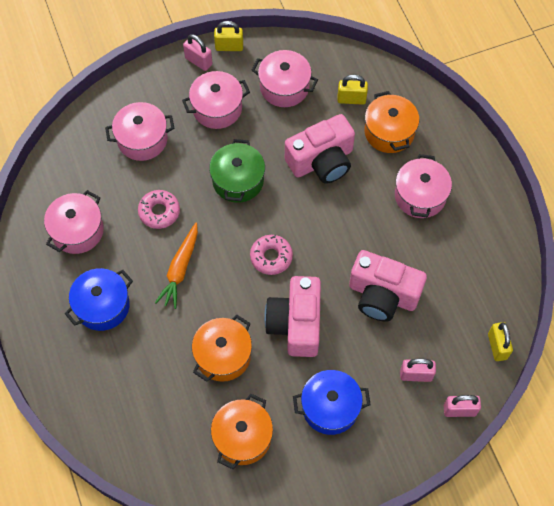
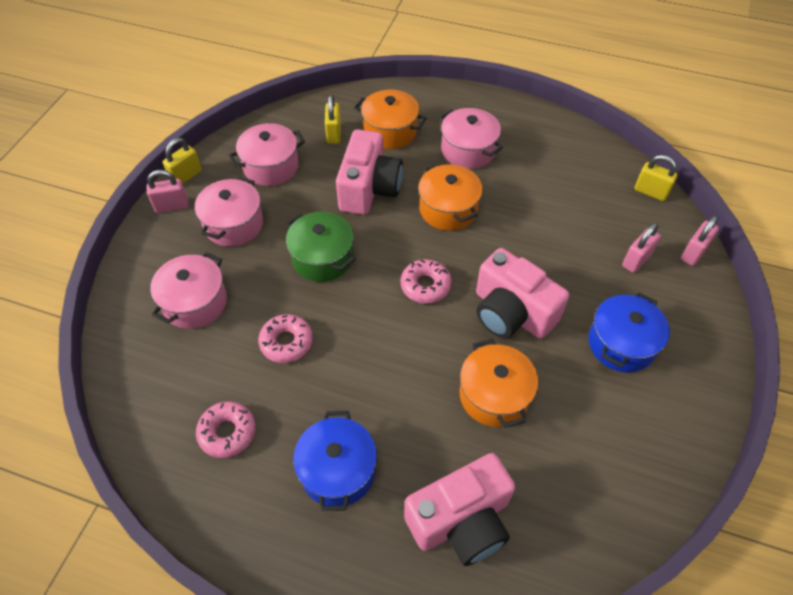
camera: 50 degrees left, 10 degrees down
(77, 231) = (227, 432): pink pot -> pink donut
(180, 269) = (366, 367): orange carrot -> none
(242, 437) = (599, 440): orange pot -> orange pot (448, 209)
(351, 99) = (334, 134): yellow padlock -> yellow padlock turned 45 degrees counterclockwise
(382, 295) = (538, 232): pink camera -> pink camera (461, 520)

